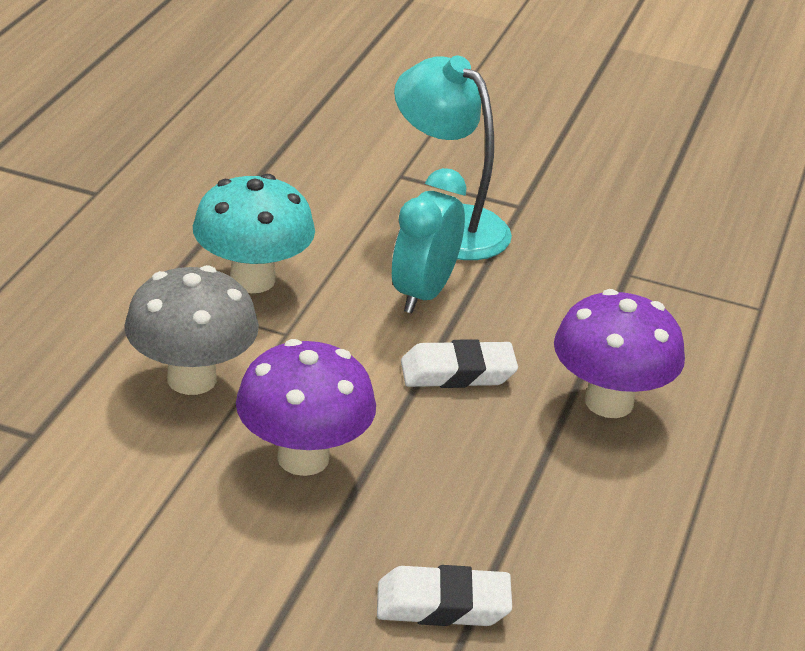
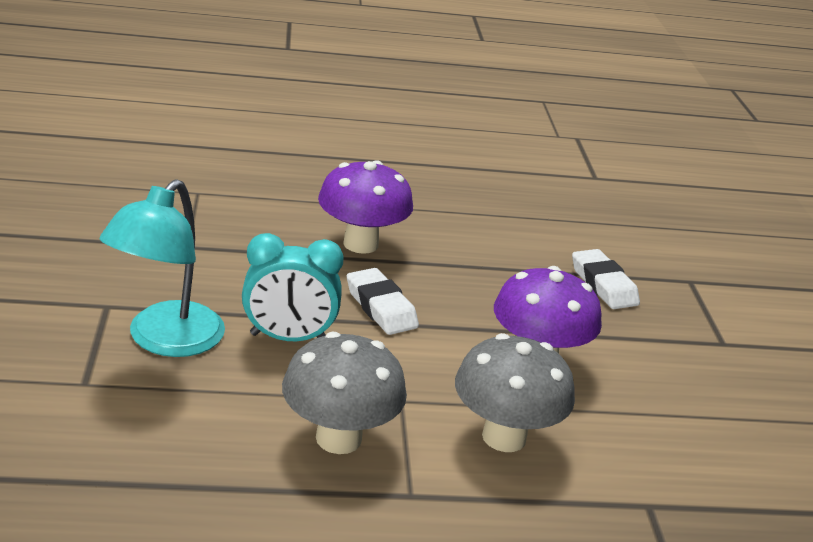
camera: 115 degrees left, 5 degrees down
(252, 280) = (338, 438): turquoise mushroom -> grey mushroom

